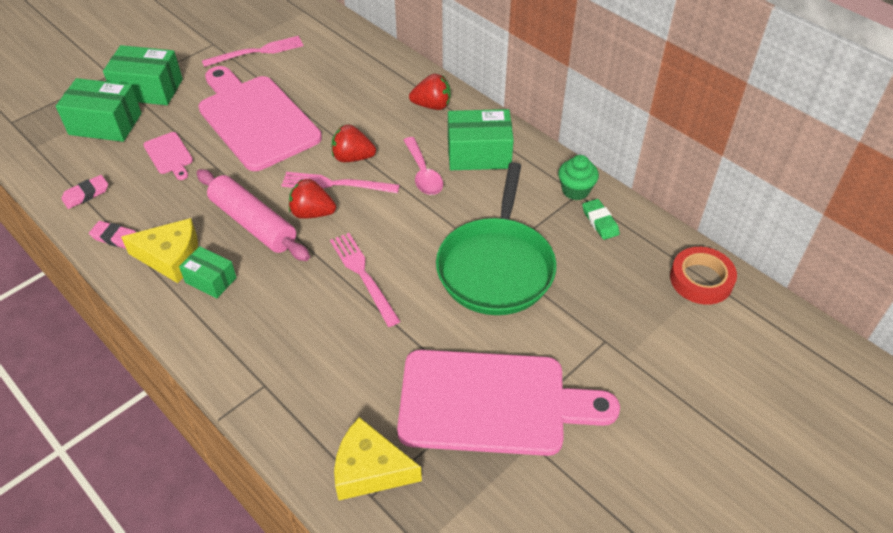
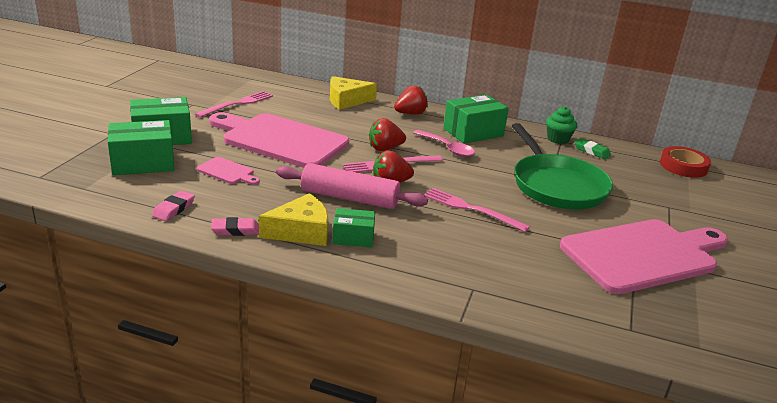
camera: 30 degrees left, 20 degrees down
(370, 469) = (611, 315): yellow cheese -> yellow cheese (346, 100)

